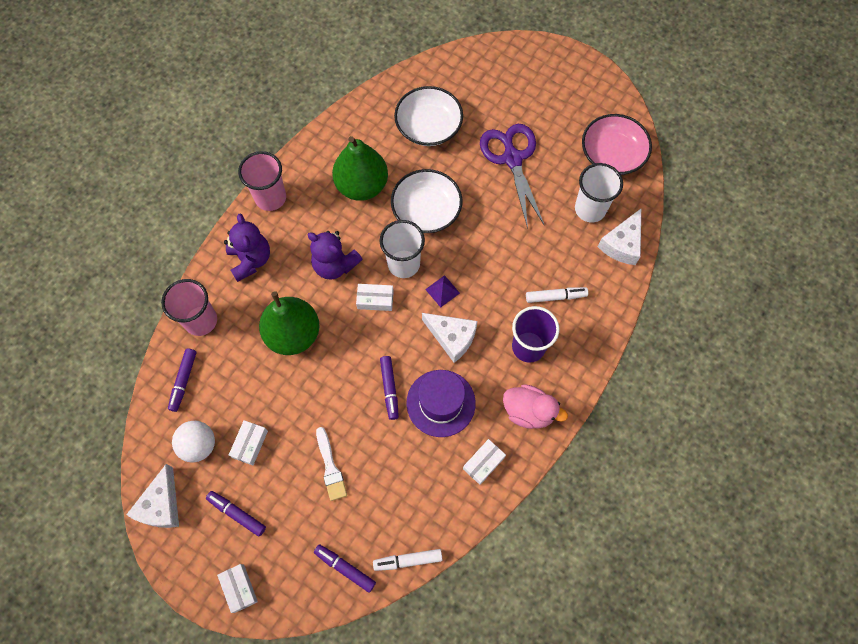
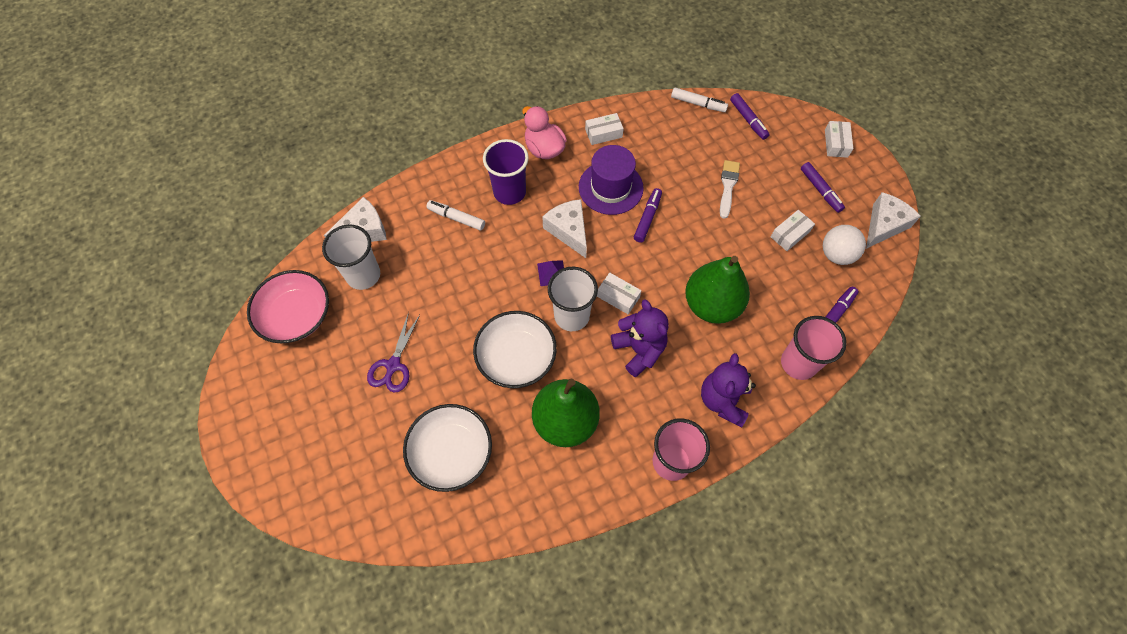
camera: 150 degrees left, 5 degrees down
(512, 158) = (393, 365): purple scissors -> purple scissors, size x0.62

